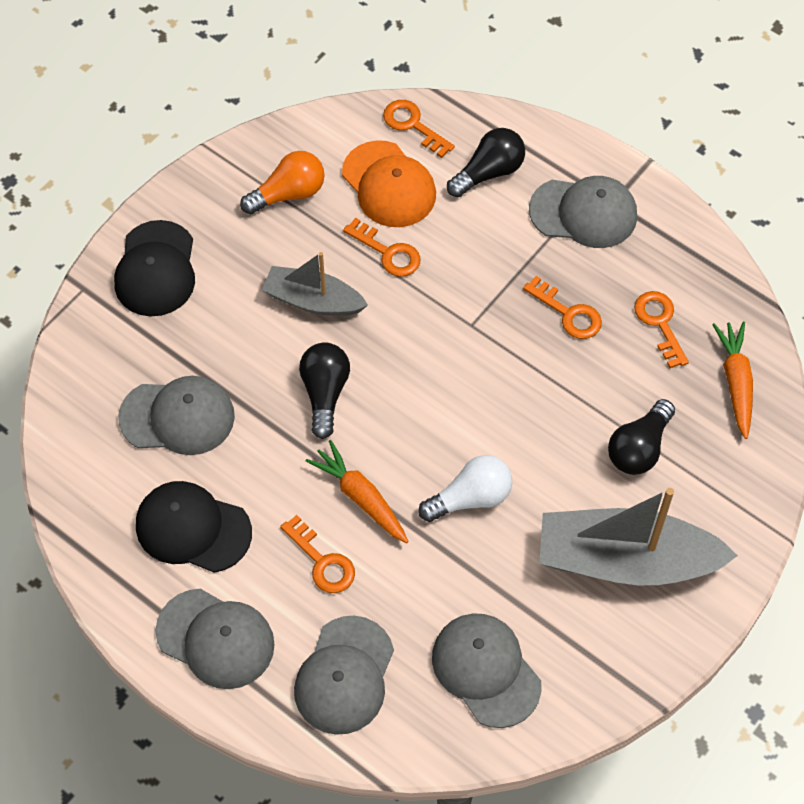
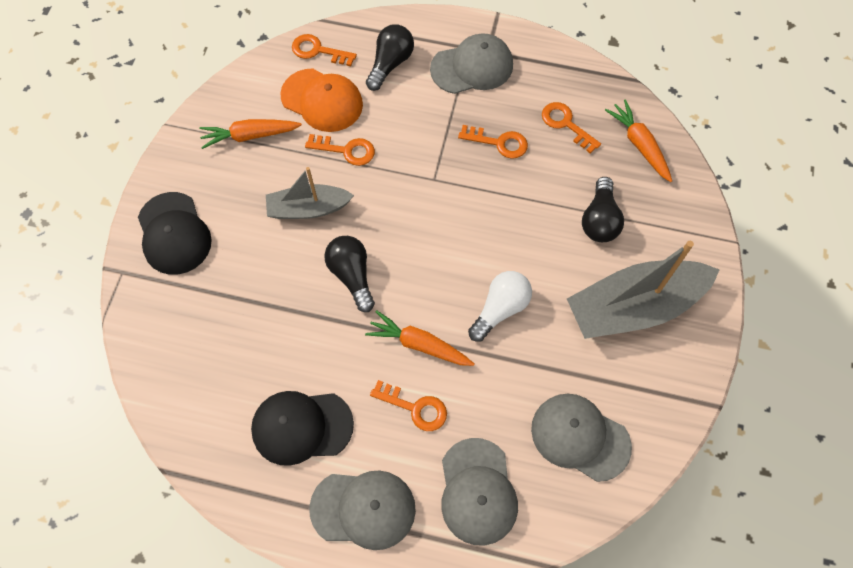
camera: 25 degrees left, 5 degrees up
(177, 417) = (247, 342): grey cap -> none
(288, 194) = (250, 136): orange light bulb -> orange carrot

